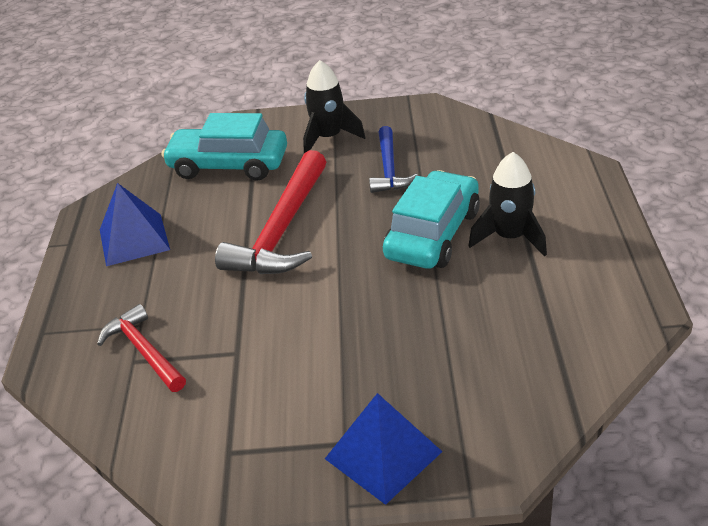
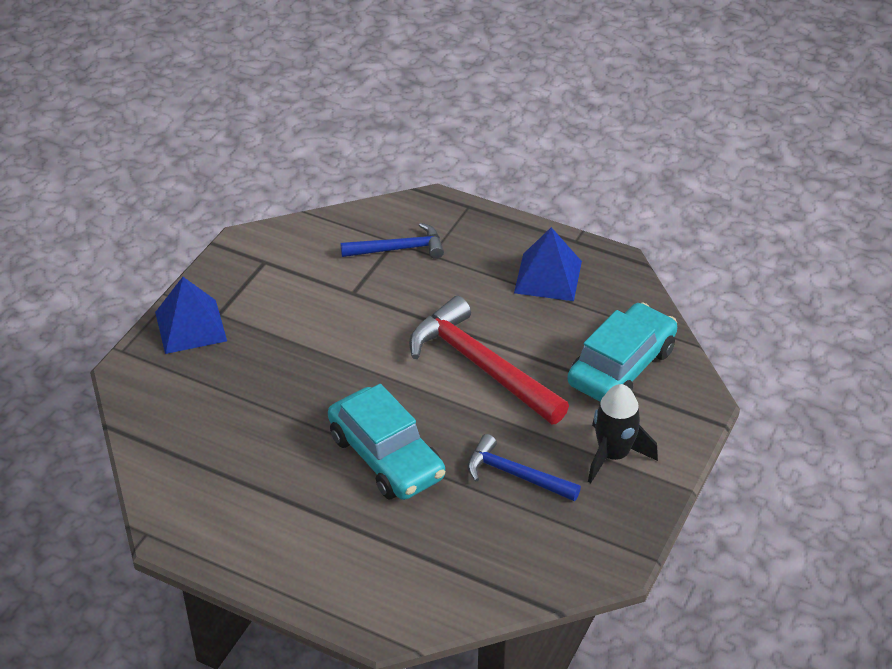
camera: 115 degrees right, 5 degrees up
(144, 351) = (399, 249): red hammer -> blue hammer
(510, 237) = (334, 504): black rocket -> none

